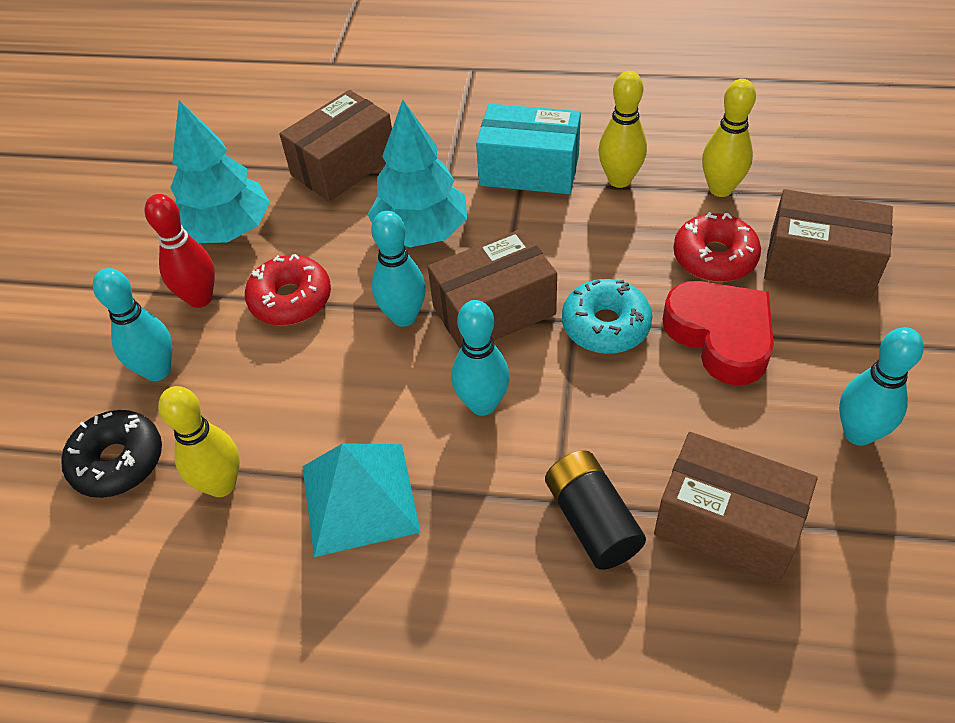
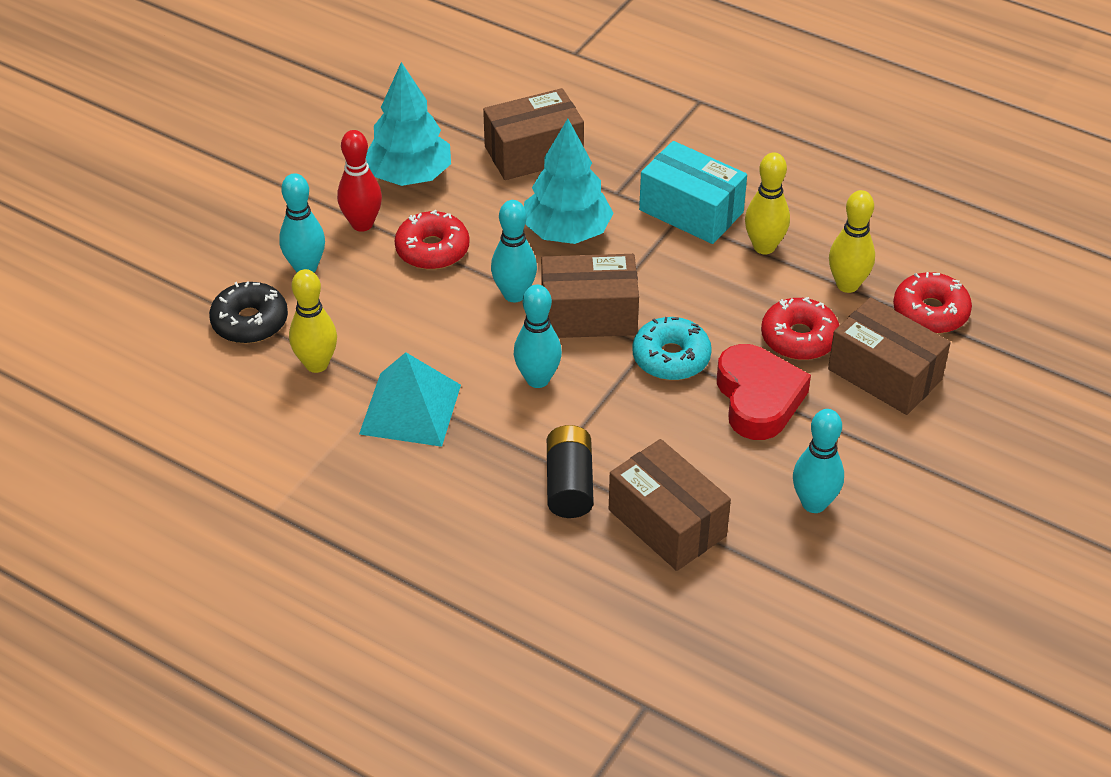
camera: 20 degrees right, 5 degrees down
(813, 188) = (930, 312): none -> red donut

